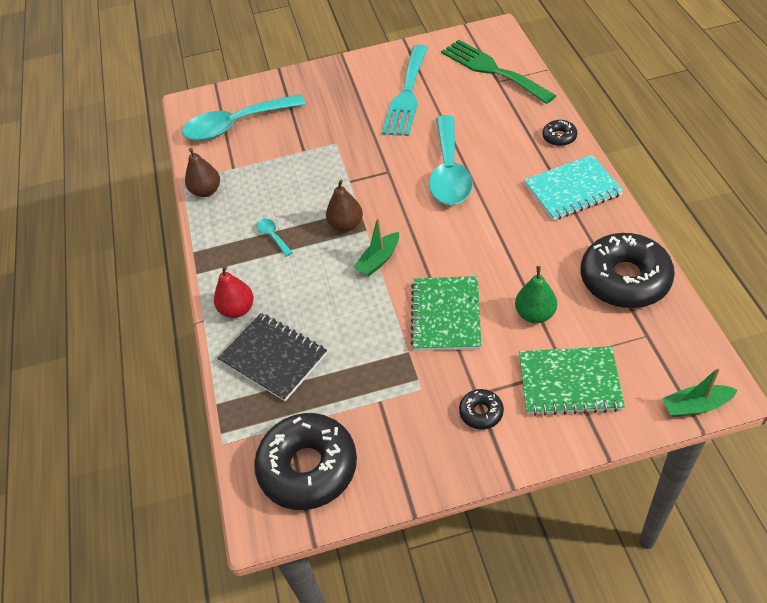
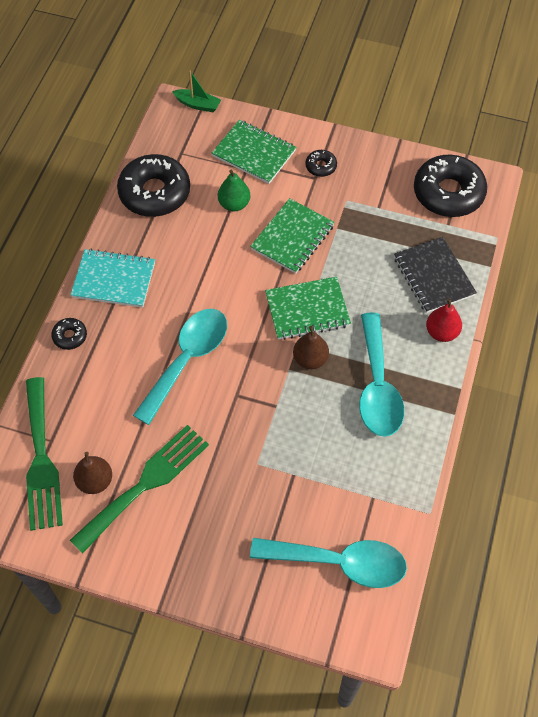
camera: 155 degrees left, 10 degrees up
(206, 191) = (412, 482): brown pear -> brown pear (95, 481)
(273, 236) = (377, 387): turquoise spoon -> turquoise spoon, size x2.49
(378, 260) = (307, 310): green boat -> green notebook
(407, 95) = (145, 484): turquoise fork -> green fork

